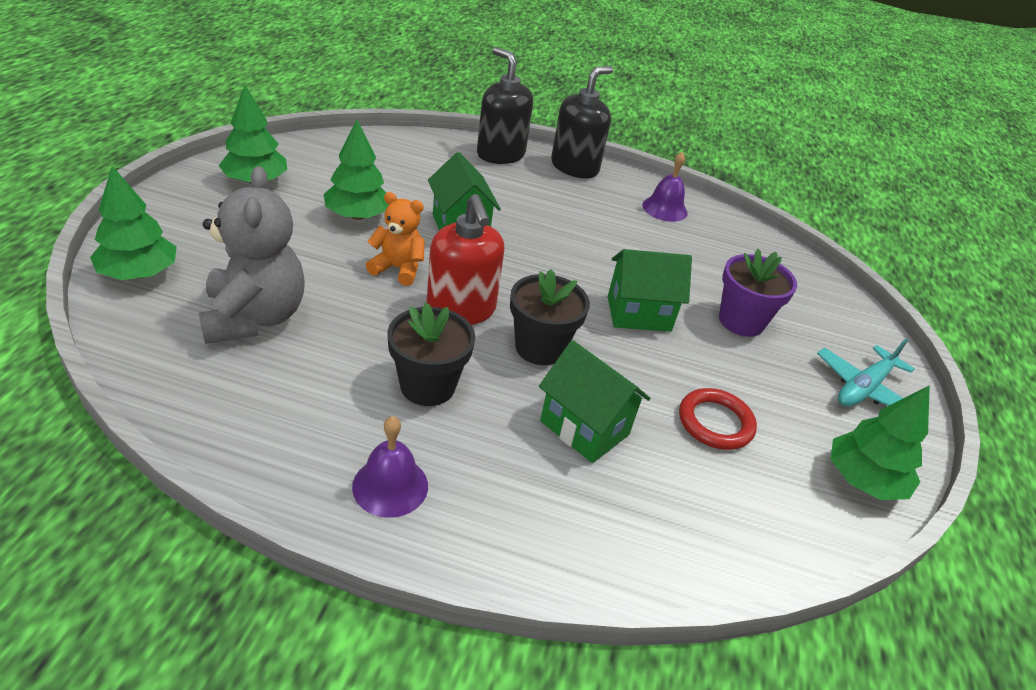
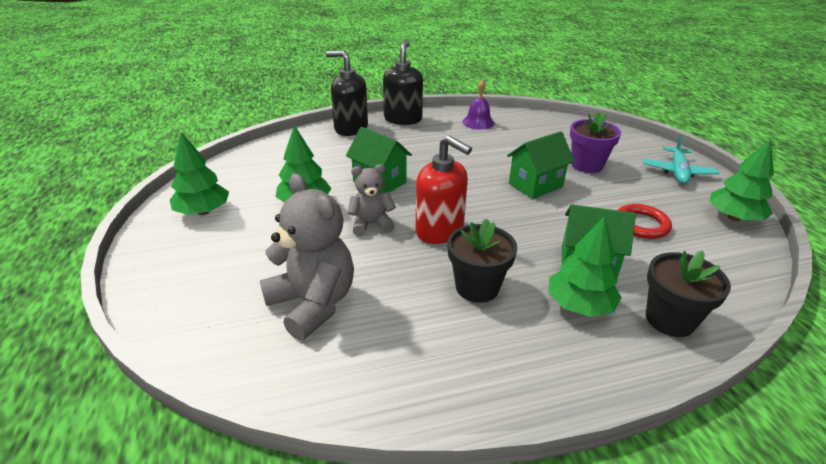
camera: 25 degrees left, 5 degrees down
(139, 273) = (185, 318): green tree -> green tree (579, 305)
(390, 486) = (532, 362): purple bell -> none
(398, 269) = (371, 224): orange teddy bear -> grey teddy bear
(540, 348) = (510, 230): black flower pot -> black flower pot (669, 319)

